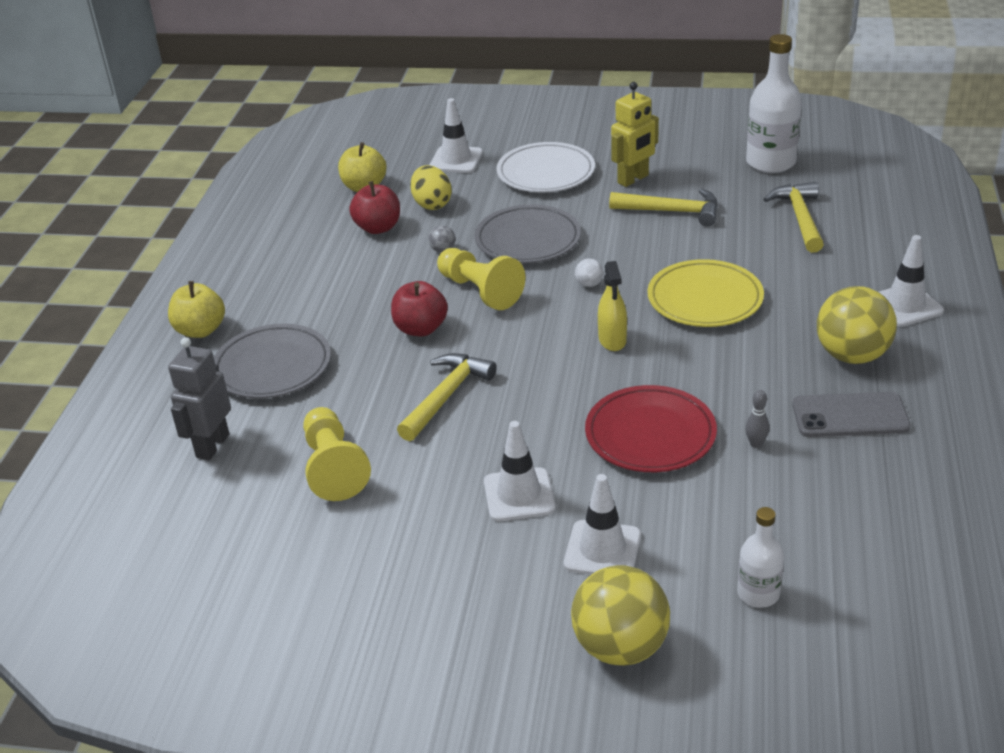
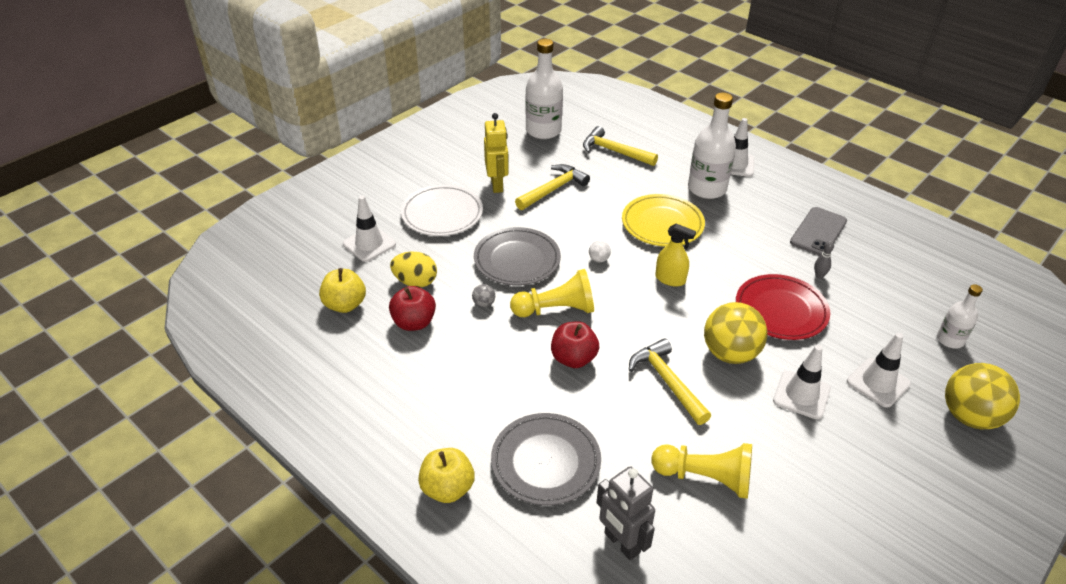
camera: 60 degrees left, 5 degrees up
(820, 304) = (707, 189): none -> white bottle
(852, 355) = (765, 203): yellow ball -> yellow ball (730, 353)

